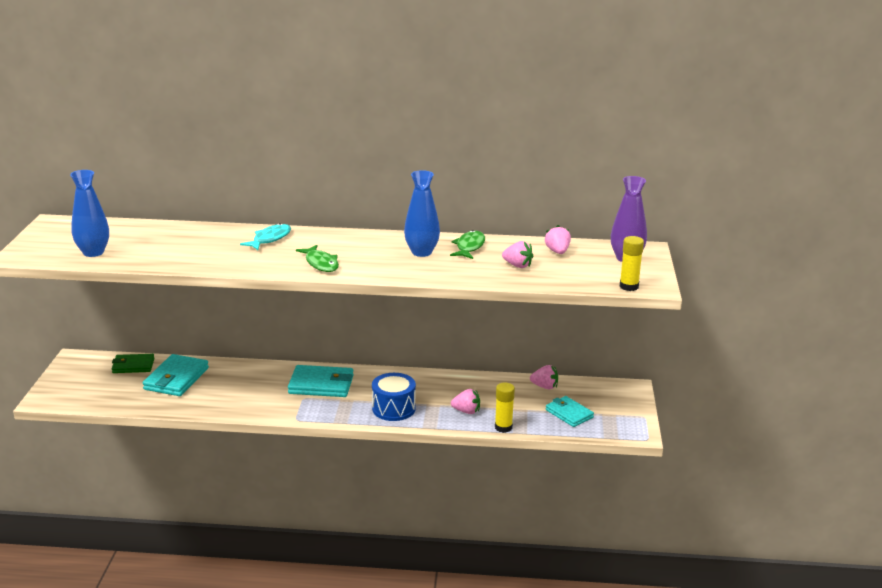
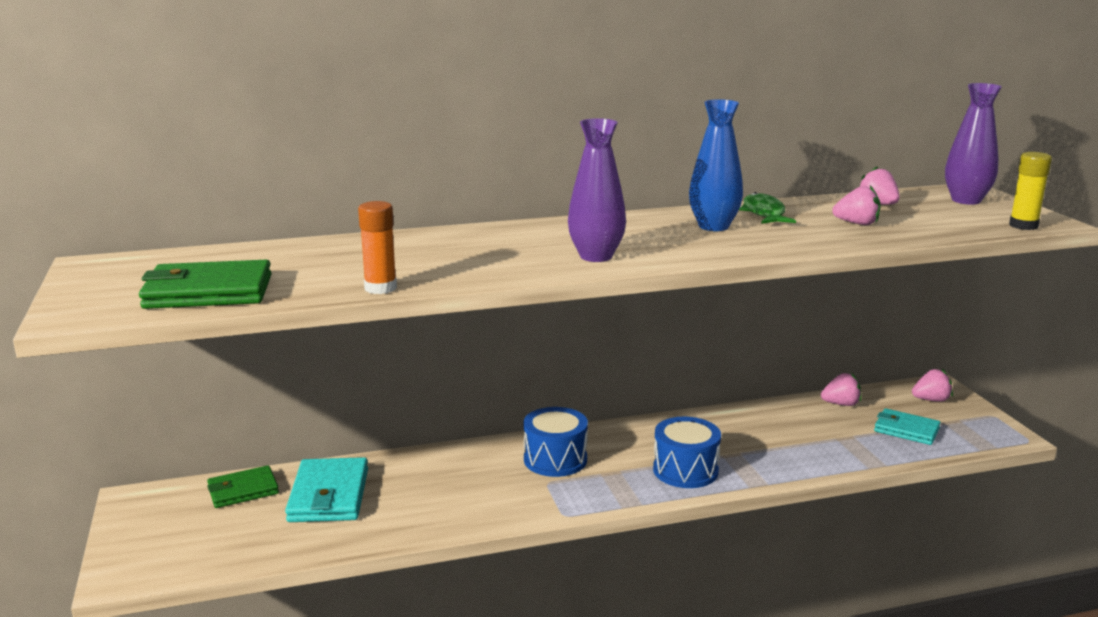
camera: 20 degrees left, 5 degrees down
(93, 252) = (208, 292): blue vase -> green wallet
(180, 265) = (380, 288): none -> orange glue stick
(270, 239) = (479, 239): turquoise fish -> none
(321, 264) = (596, 256): green fish -> purple vase
(321, 385) = (555, 459): turquoise wallet -> blue drum
(466, 411) = (782, 454): pink strawberry -> pink strawberry (931, 400)
(503, 427) = (850, 464): yellow glue stick -> none

